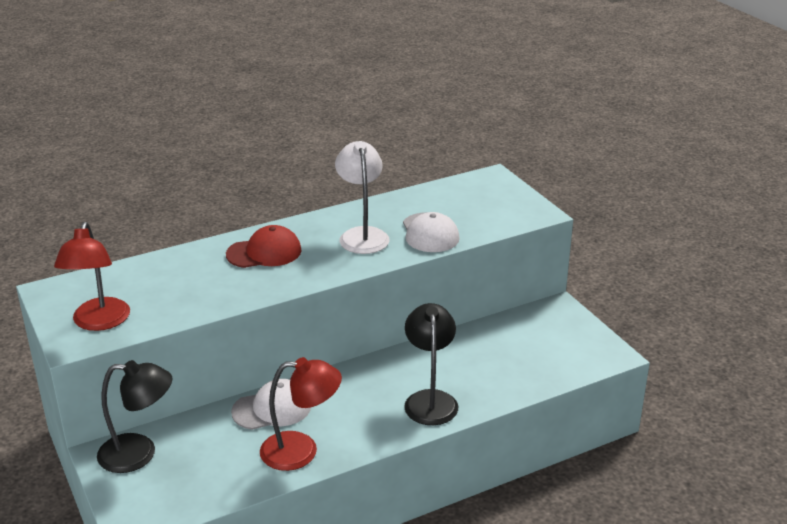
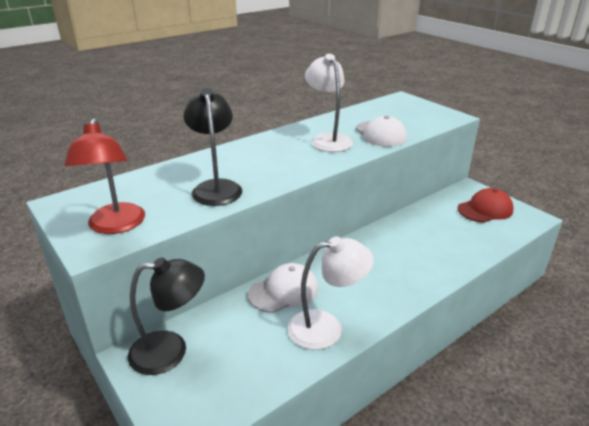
camera: 10 degrees left, 0 degrees up
(264, 252) = (252, 157): red cap -> red cap (485, 209)
(301, 451) = (326, 327): red lamp -> white lamp
(430, 400) = (415, 267): black lamp -> black lamp (216, 187)

